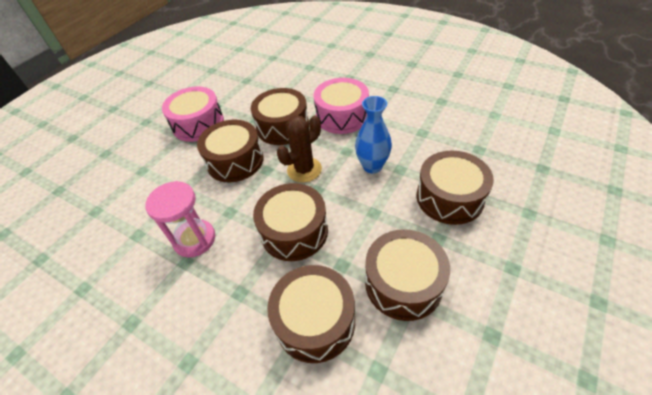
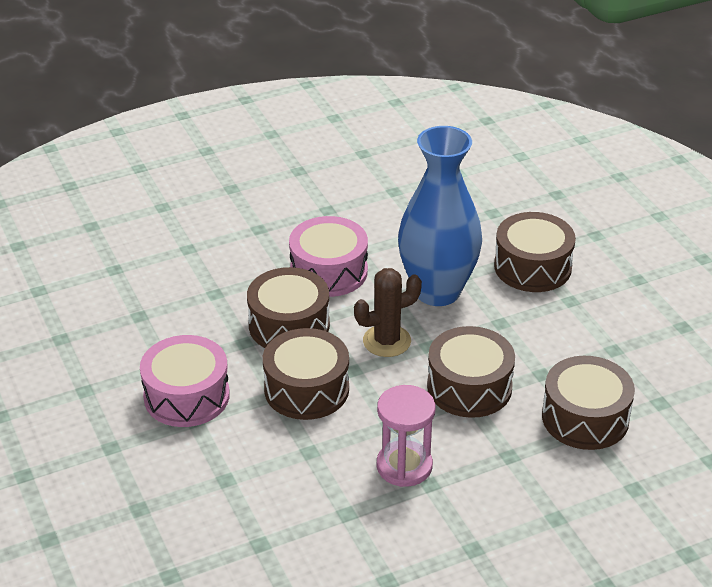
camera: 60 degrees left, 10 degrees down
(304, 170) = (387, 341): brown cactus -> brown cactus turned 75 degrees clockwise
(372, 166) = (437, 291): blue vase -> blue vase, size x1.80
(403, 283) = (596, 346): brown drum -> none

